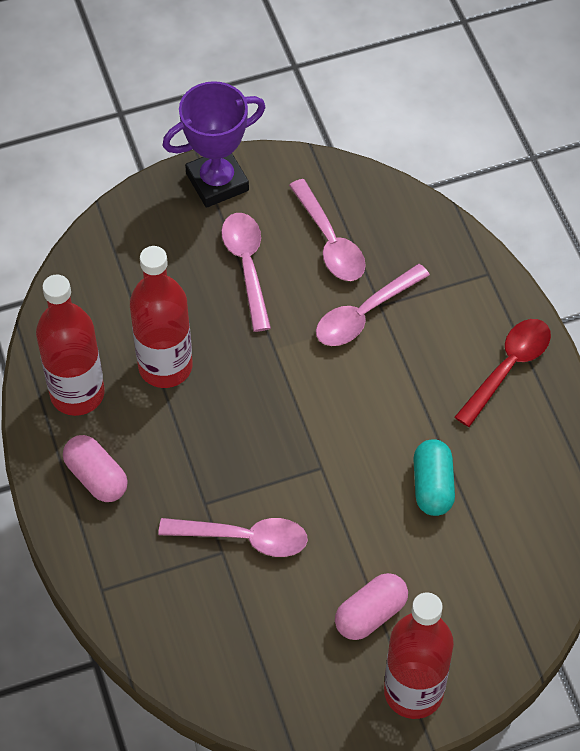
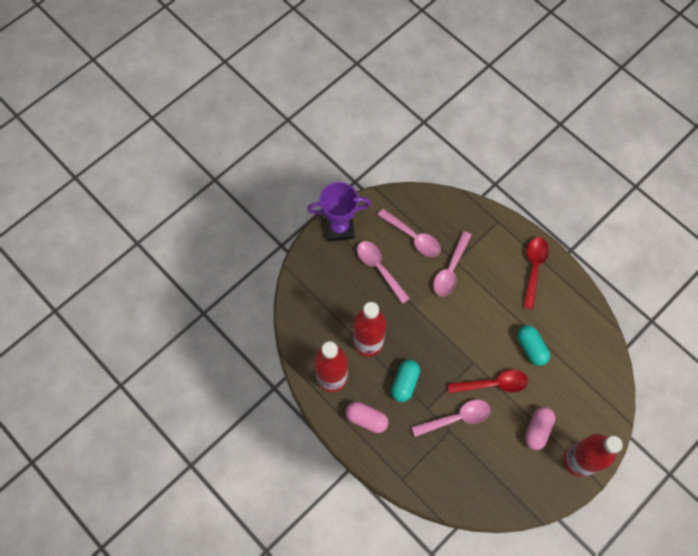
camera: 25 degrees left, 10 degrees up
(190, 450) = (405, 383): none -> turquoise capsule
(217, 182) = (339, 228): purple trophy -> purple trophy turned 45 degrees clockwise
(336, 513) = (493, 384): none -> red spoon

